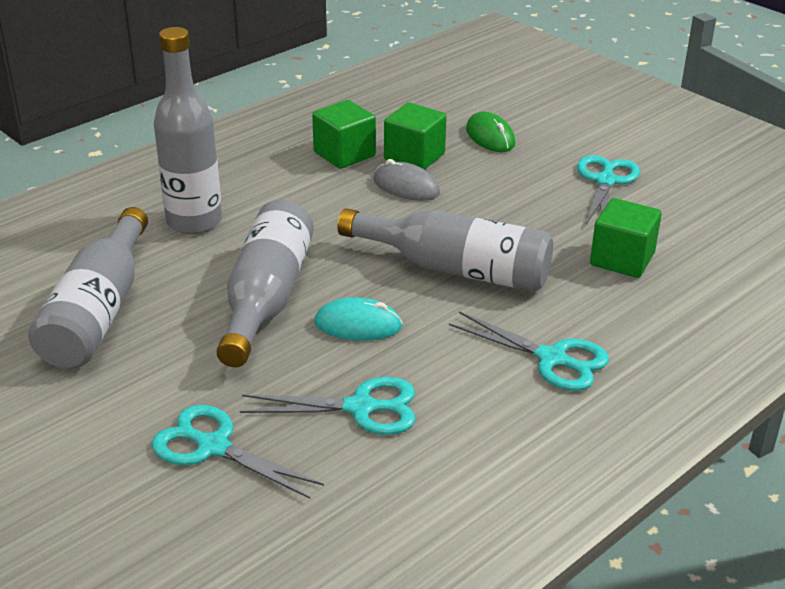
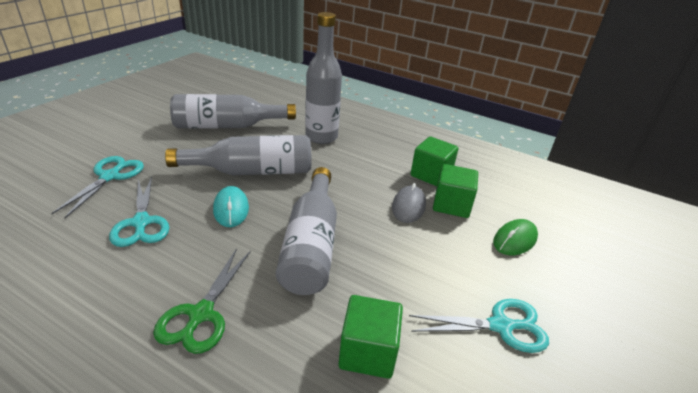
camera: 70 degrees right, 0 degrees up
(552, 359) = (201, 314): turquoise scissors -> green scissors

